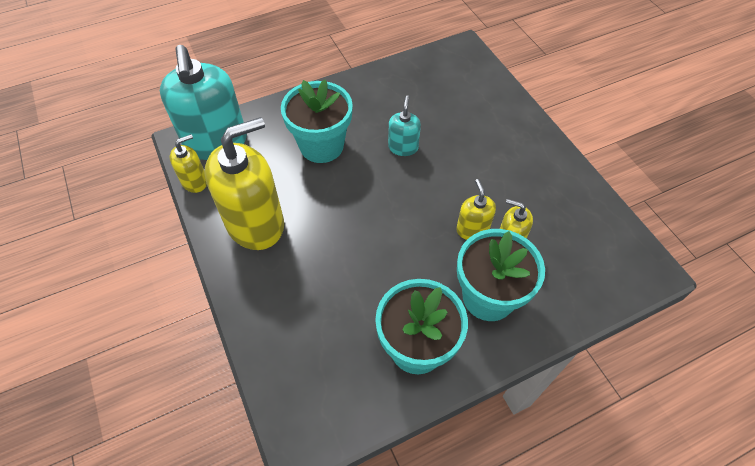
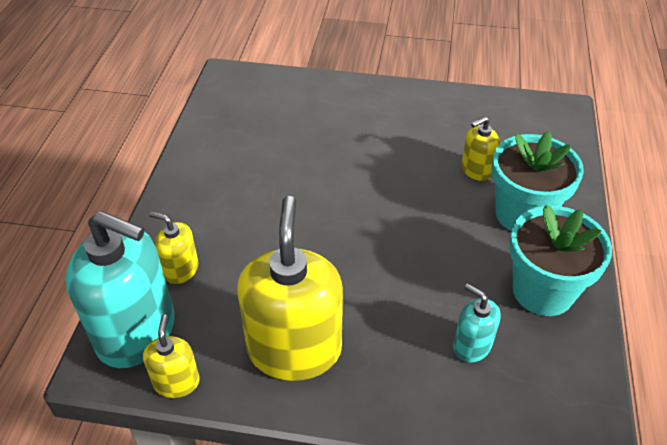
camera: 55 degrees left, 10 degrees down
(321, 146) = (241, 239): turquoise flower pot -> none
(403, 147) = (306, 179): turquoise soap dispenser -> turquoise soap dispenser (471, 346)
(472, 229) = (444, 185): yellow soap dispenser -> yellow soap dispenser (181, 269)

